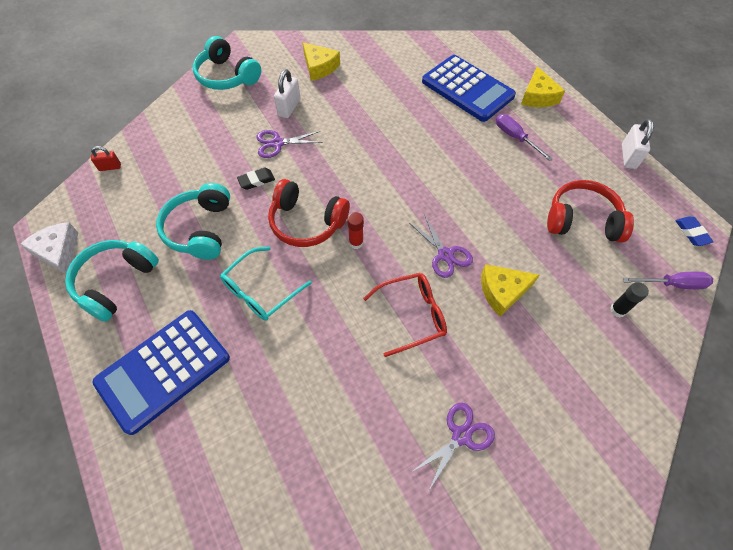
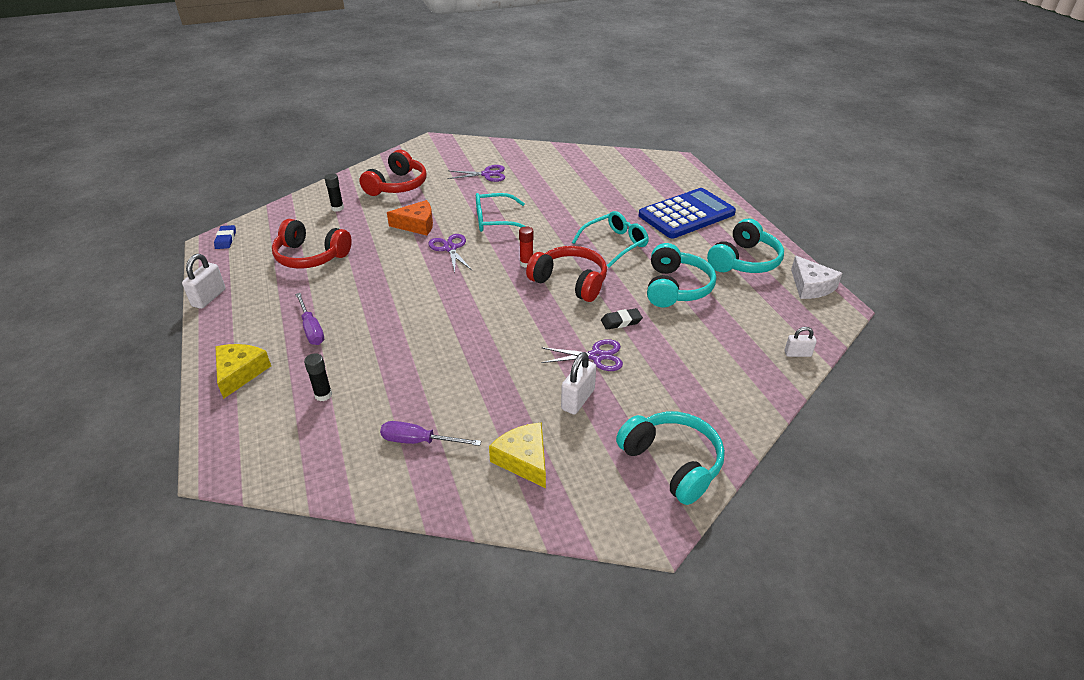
camera: 170 degrees left, 20 degrees down
(110, 167) = (797, 354): red padlock -> white padlock
(412, 315) = (494, 220): red glasses -> turquoise glasses
(461, 436) = (487, 174): purple scissors -> purple scissors turned 150 degrees counterclockwise
(467, 89) = (323, 395): blue calculator -> black glue stick
(502, 291) = (417, 225): yellow cheese -> orange cheese
(576, 378) = (397, 185): none -> red headphones
(673, 284) = (280, 215): purple screwdriver -> purple screwdriver (419, 441)

